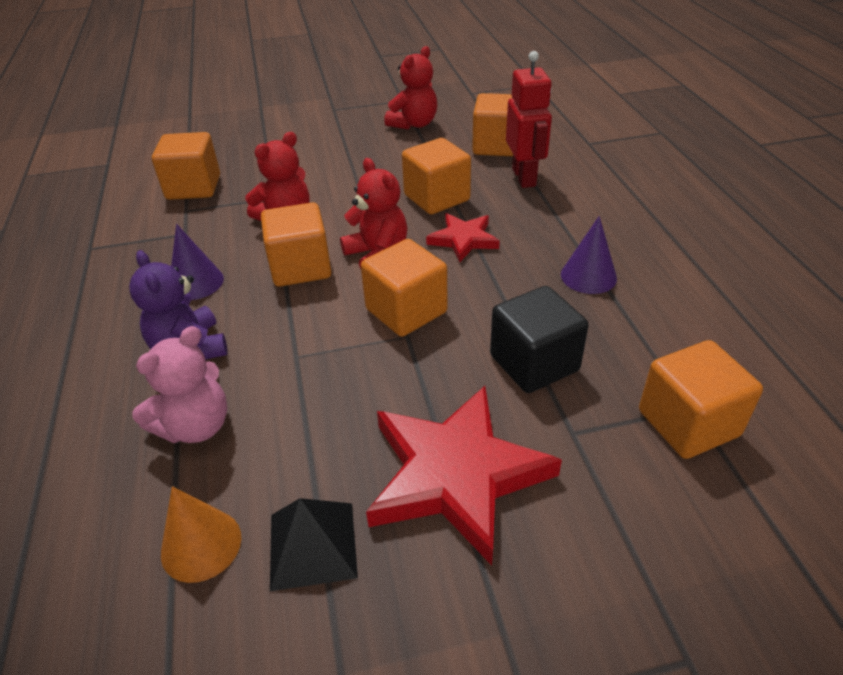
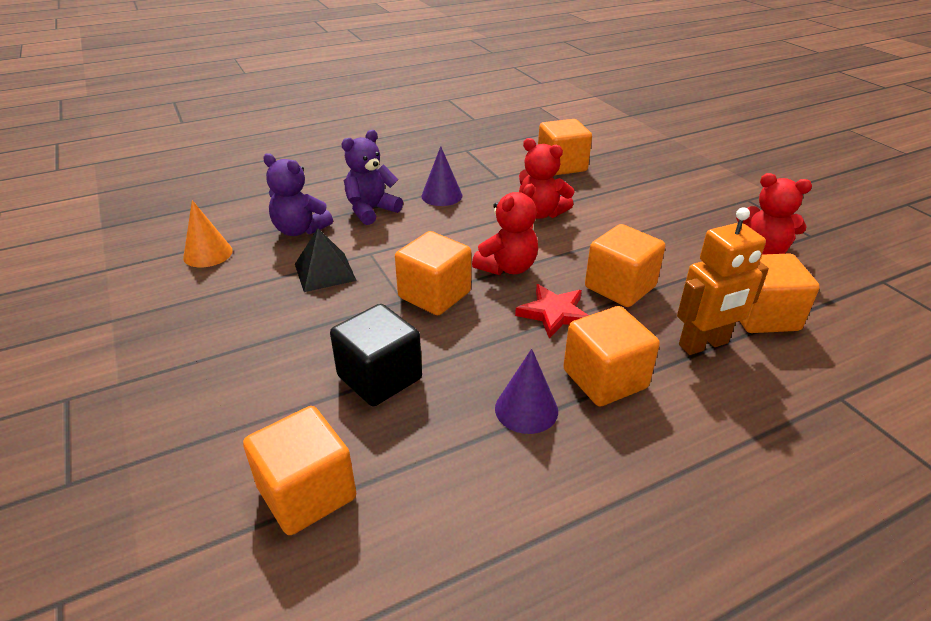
camera: 75 degrees right, 5 degrees down
(196, 426) = (300, 230): pink teddy bear -> purple teddy bear
(300, 267) = (475, 234): orange cube -> orange cube (605, 379)
(312, 545) = (201, 293): black pyramid -> black pyramid (325, 272)
(455, 475) = (252, 345): red star -> none
(524, 177) = (704, 344): red robot -> orange robot

